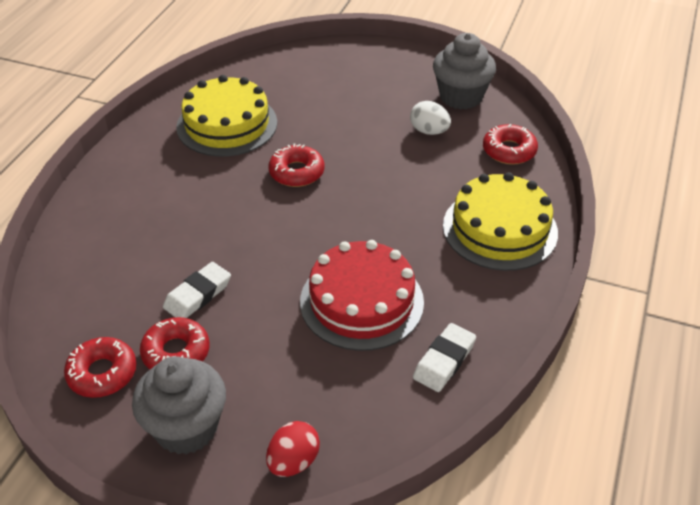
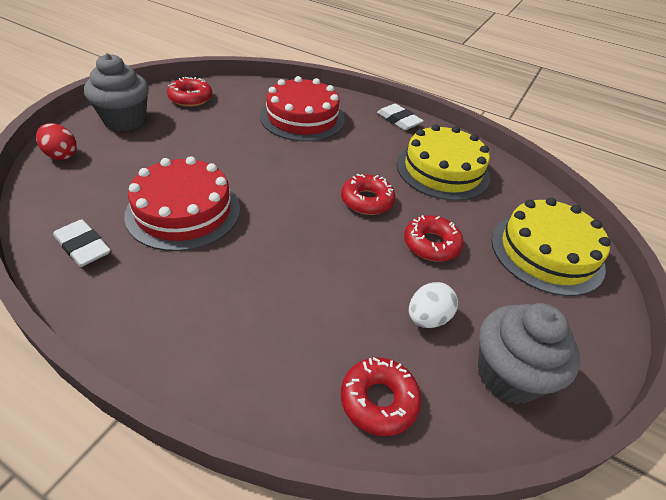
camera: 95 degrees right, 0 degrees up
(138, 242) = (302, 118): none -> red cake
(176, 352) = (189, 122): red donut -> red donut (431, 244)
(198, 295) = (237, 135): white eraser -> white eraser (399, 120)
(500, 229) = (230, 341): yellow cake -> yellow cake (546, 252)

